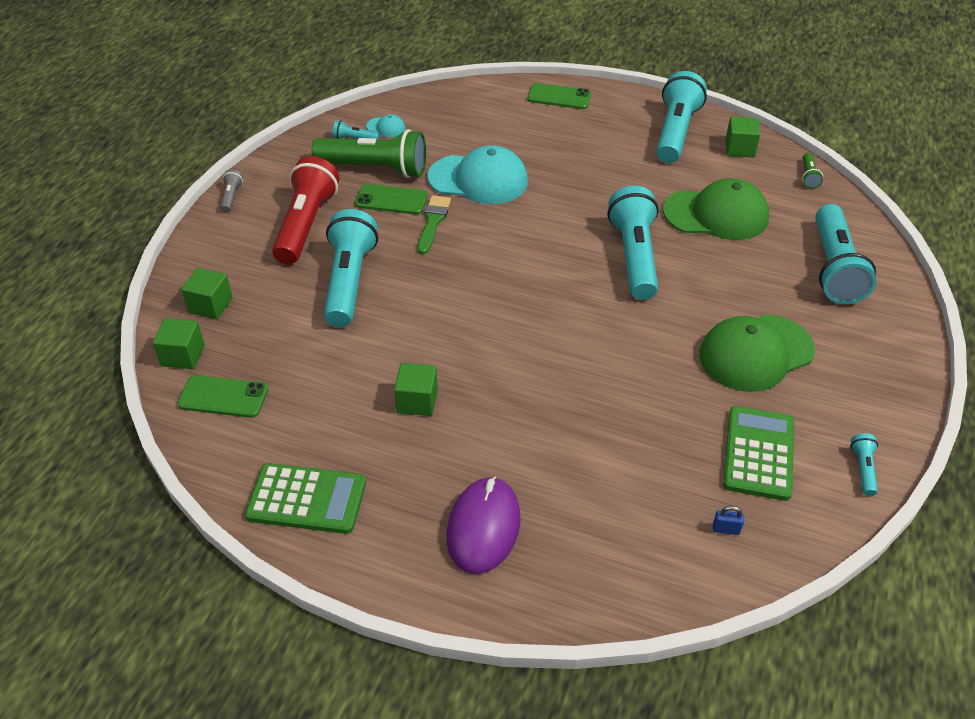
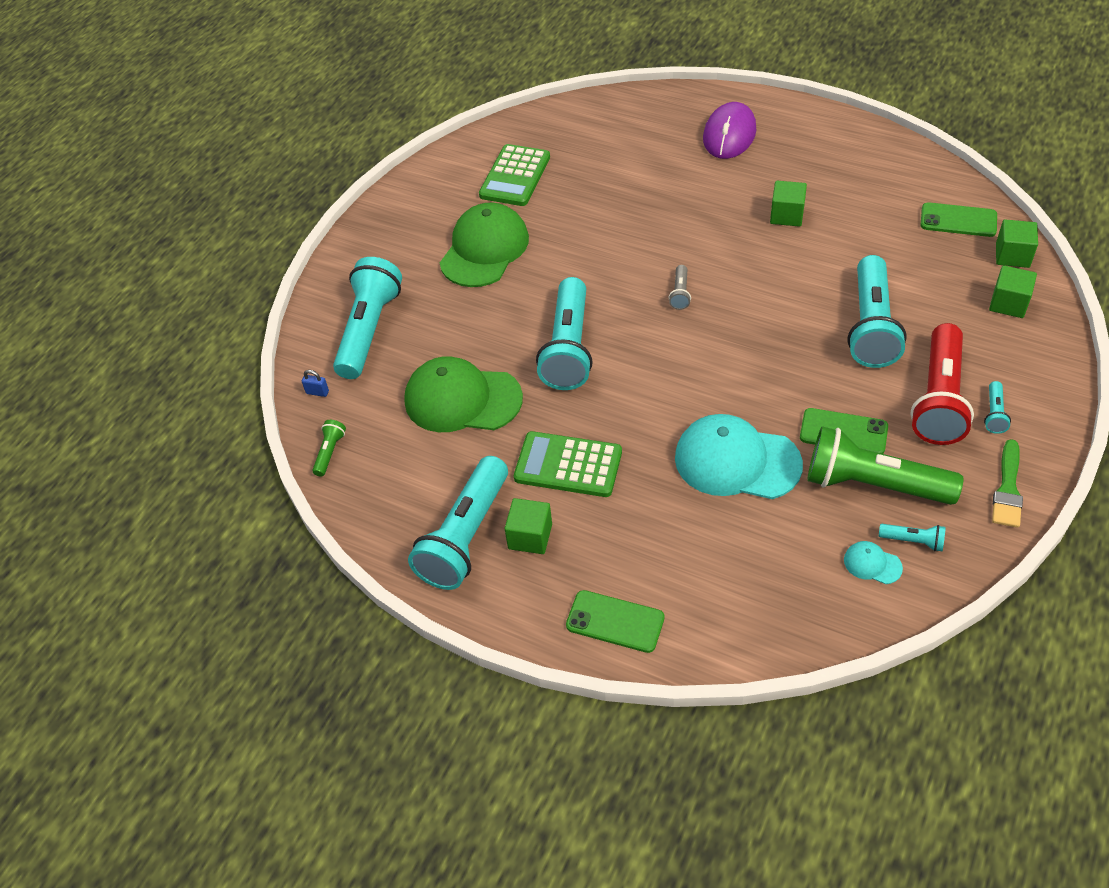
camera: 170 degrees left, 5 degrees up
(231, 197) = (1047, 443): grey flashlight -> grey flashlight (680, 293)
(307, 499) = (863, 151): green calculator -> green calculator (568, 465)
(433, 222) = (789, 398): green brush -> green brush (1008, 489)
(726, 529) = (557, 133): blue padlock -> blue padlock (317, 392)
(739, 148) = (392, 502): green cube -> green cube (530, 536)
(755, 353) = (484, 249): green cap -> green cap turned 45 degrees counterclockwise
(863, 469) = (442, 166): turquoise flashlight -> turquoise flashlight (994, 414)

